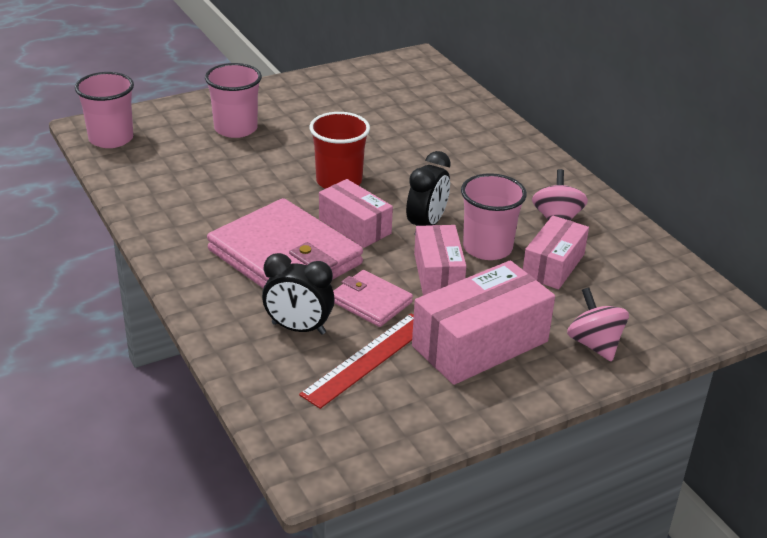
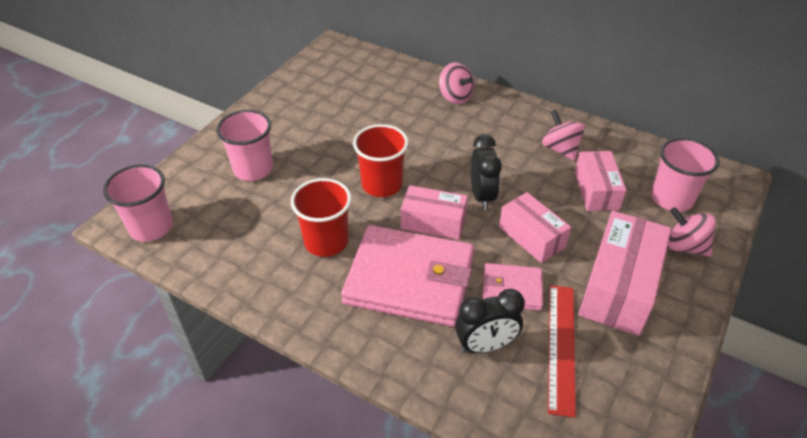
camera: 30 degrees left, 10 degrees up
(242, 203) = (326, 241): none -> red cup
(487, 248) = (541, 196): pink cup -> pink cup (671, 198)
(494, 139) = (455, 97): none -> pink spinning top

